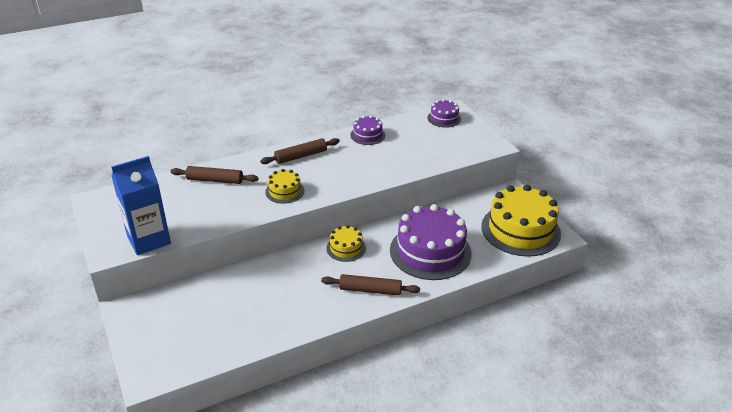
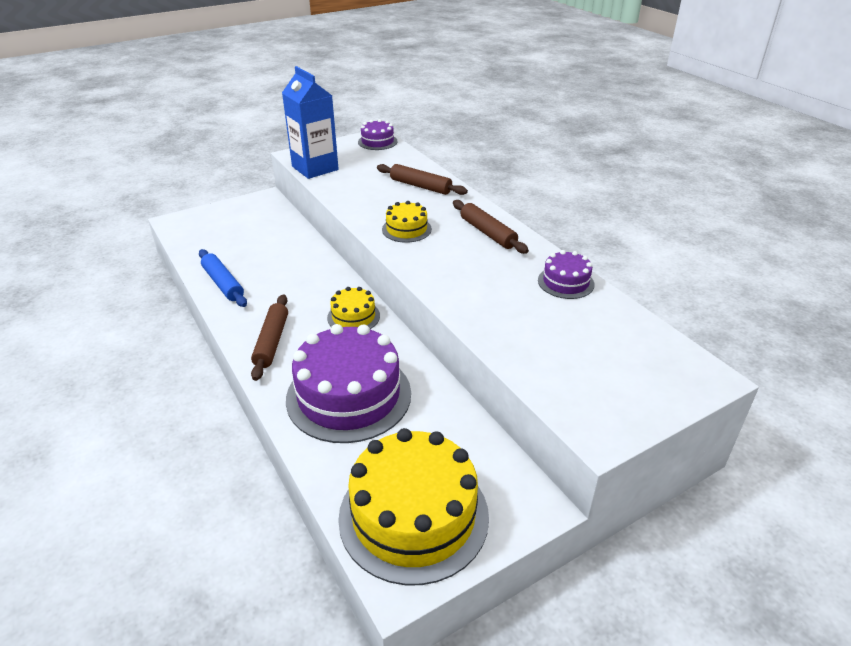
camera: 85 degrees right, 0 degrees up
(215, 180) = (420, 186): brown rolling pin -> brown rolling pin turned 60 degrees counterclockwise
(283, 325) = (223, 283): none -> blue rolling pin
(444, 118) = (666, 363): purple cake -> purple cake (377, 142)

